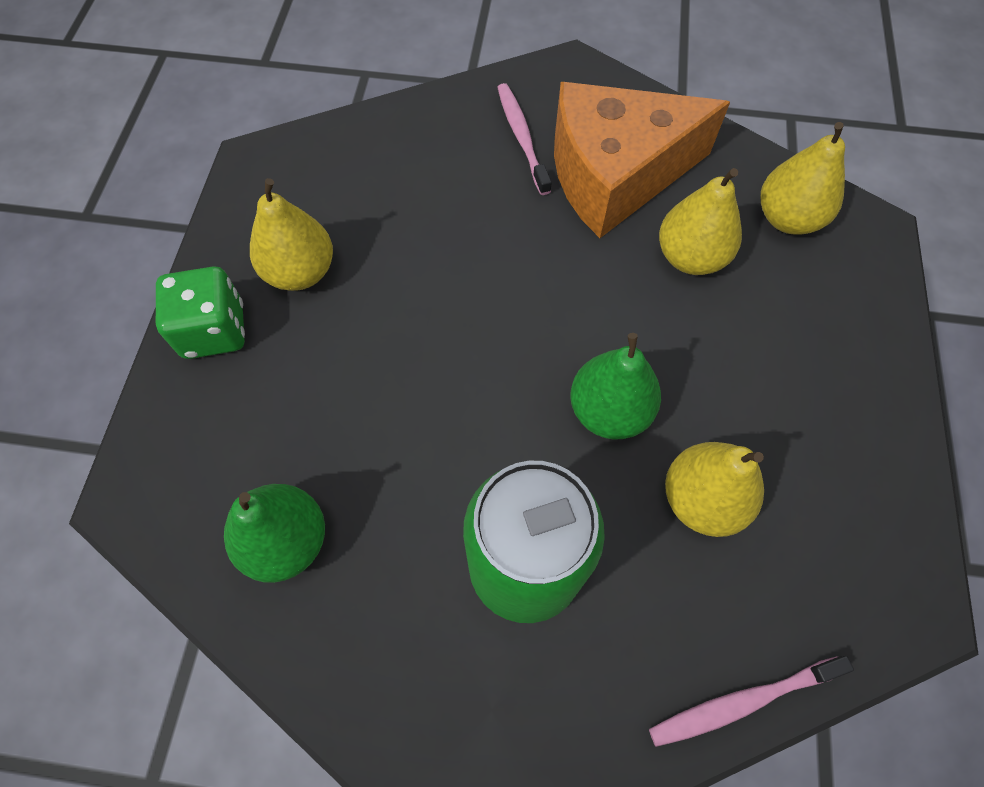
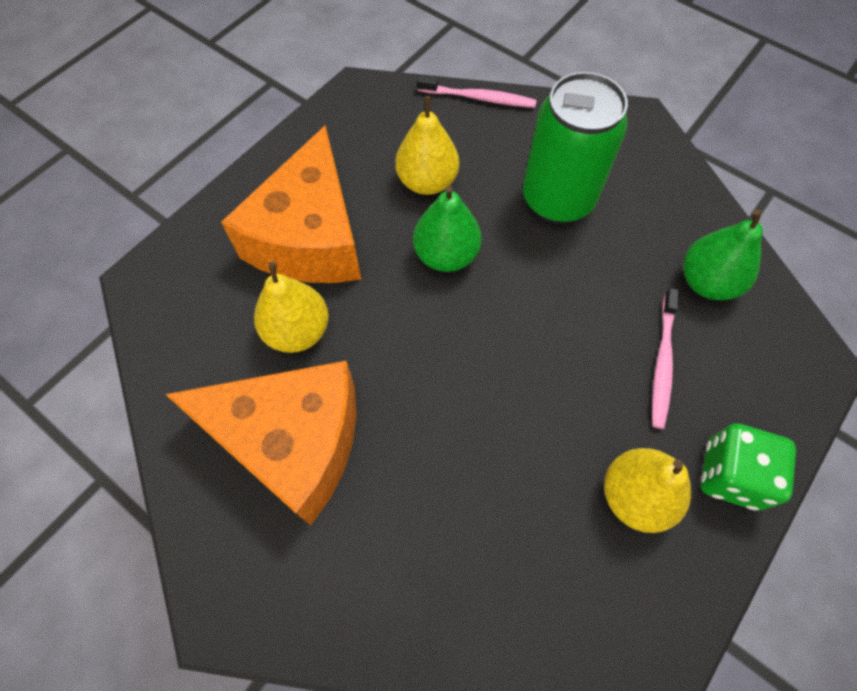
camera: 150 degrees left, 0 degrees up
(521, 137) = (344, 541): pink toothbrush -> pink toothbrush (662, 363)
(767, 353) = (310, 237): none -> orange cheese
(787, 218) = (194, 322): yellow pear -> none

